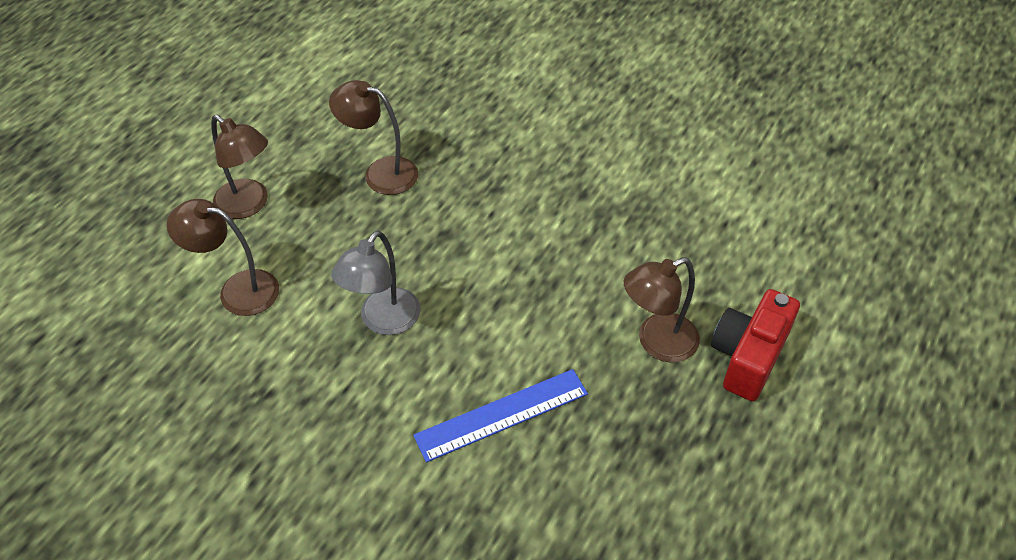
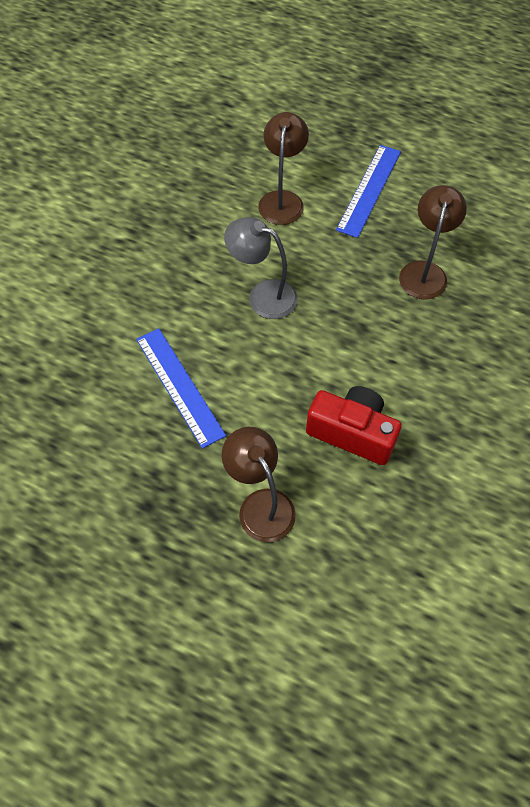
camera: 85 degrees right, 10 degrees up
(249, 205) = (369, 190): brown lamp -> blue ruler
(748, 357) = (251, 587): red camera -> red camera (352, 433)

